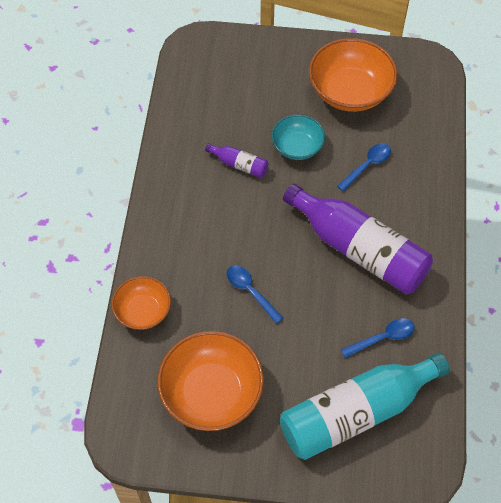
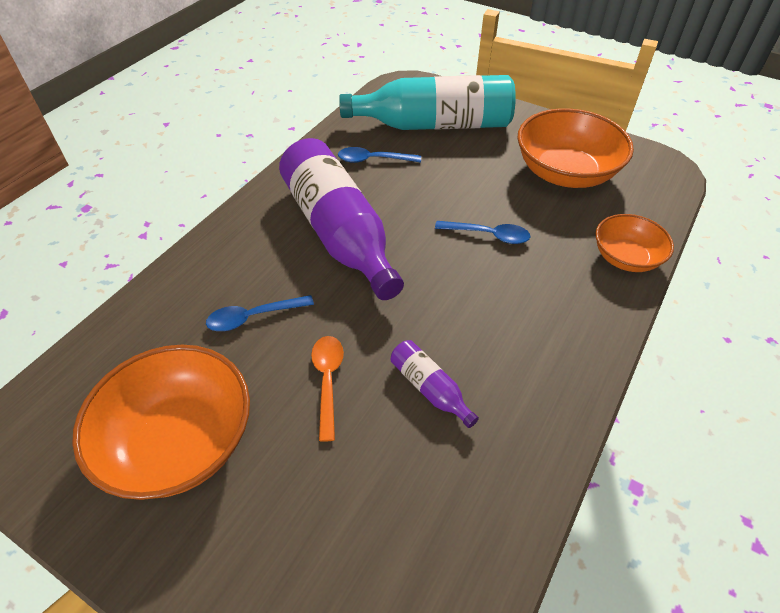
camera: 155 degrees left, 10 degrees down
(250, 292) = (488, 235): blue spoon -> blue spoon turned 60 degrees counterclockwise
(297, 147) = (327, 381): turquoise bowl -> orange spoon

